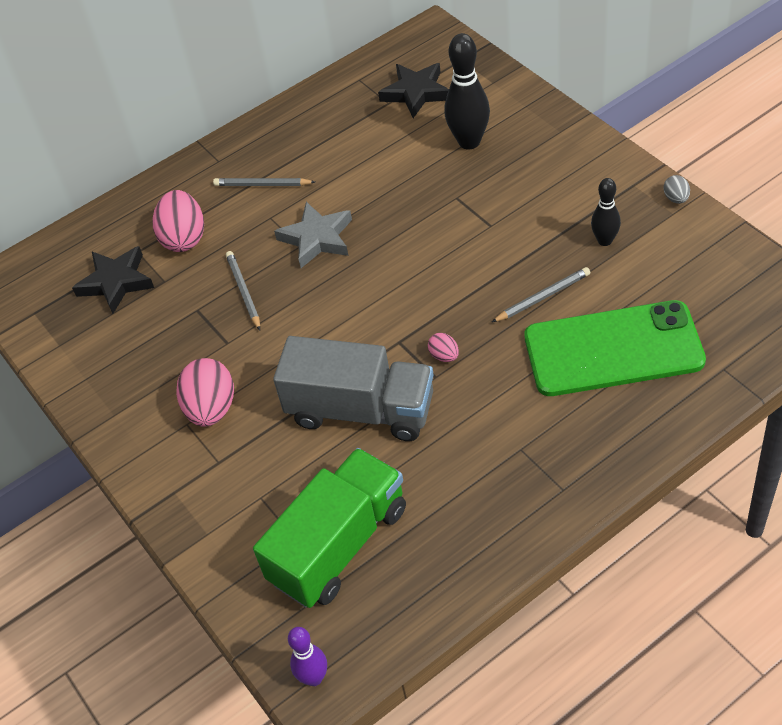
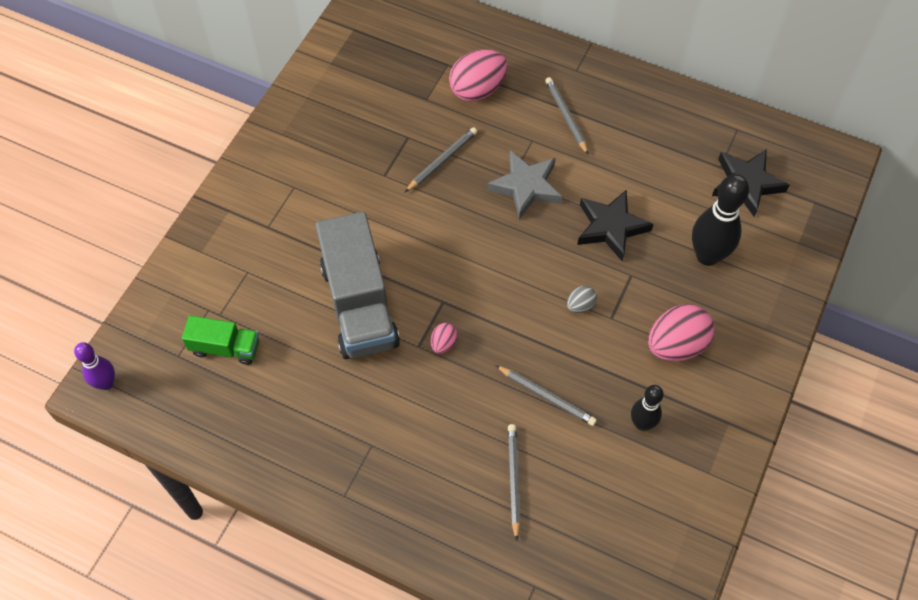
camera: 55 degrees right, 10 degrees up
(116, 282) = (409, 67): black star -> black star (611, 227)
(211, 409) = (315, 197): pink egg -> pink egg (676, 345)
(339, 545) = (225, 348): green truck -> green truck, size x0.52
(613, 349) = (513, 480): green phone -> grey pencil
(676, 198) = (730, 469): grey egg -> grey egg (580, 305)

